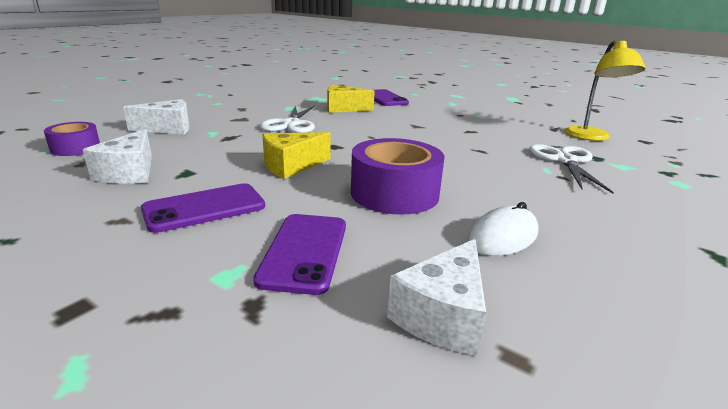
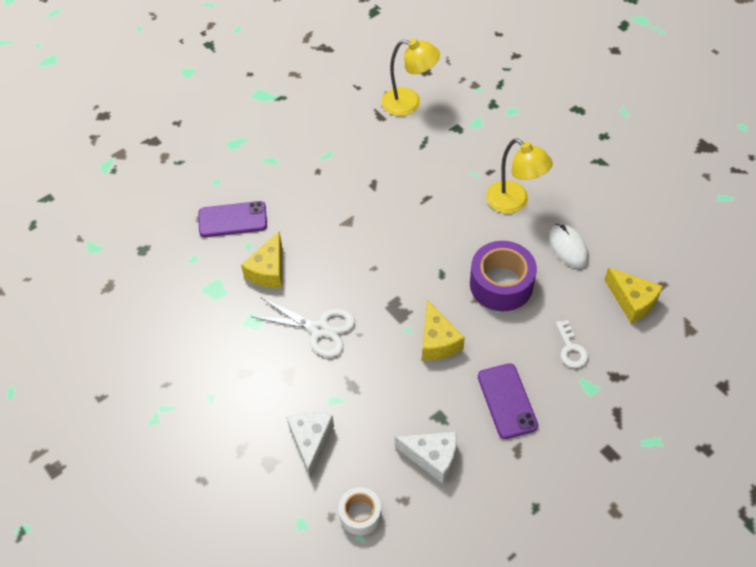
camera: 70 degrees left, 30 degrees up
(75, 148) = (360, 514): purple tape -> white tape
(304, 252) = (571, 349): purple phone -> white key
(442, 315) = (632, 301): white cheese -> yellow cheese
(535, 193) = (514, 202): none -> yellow lamp
(565, 161) = (460, 153): white scissors -> none

